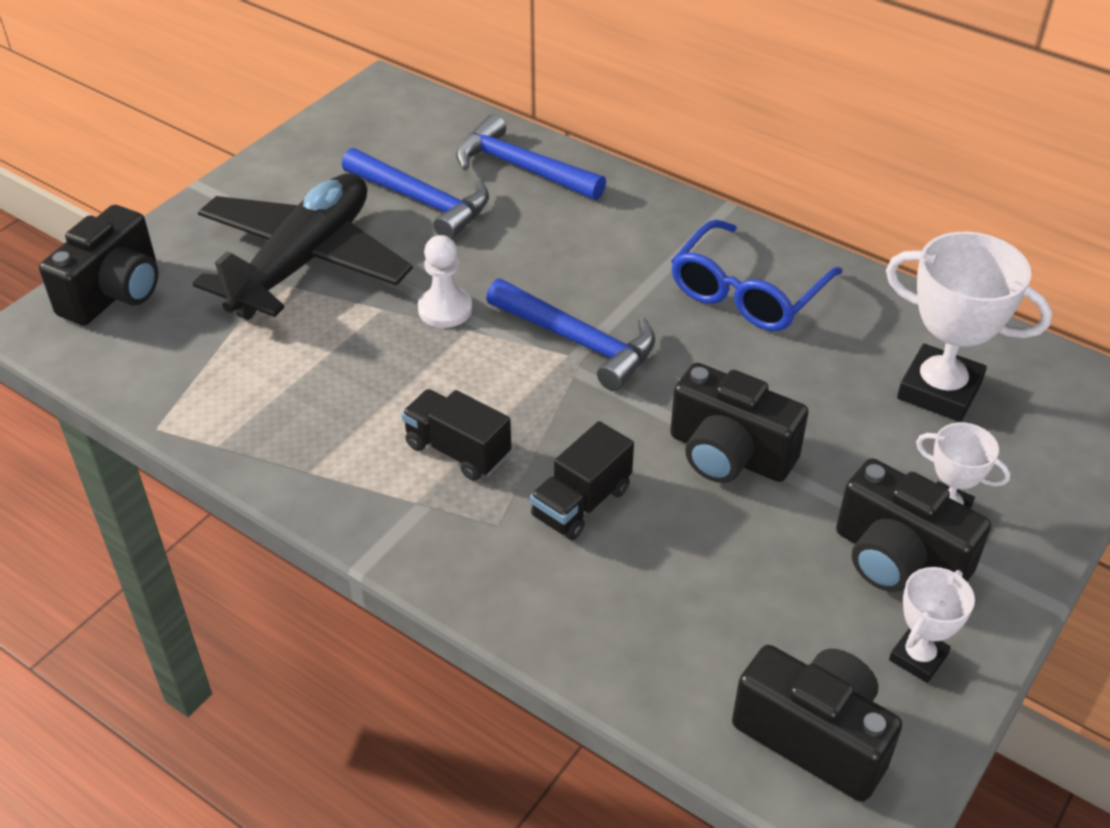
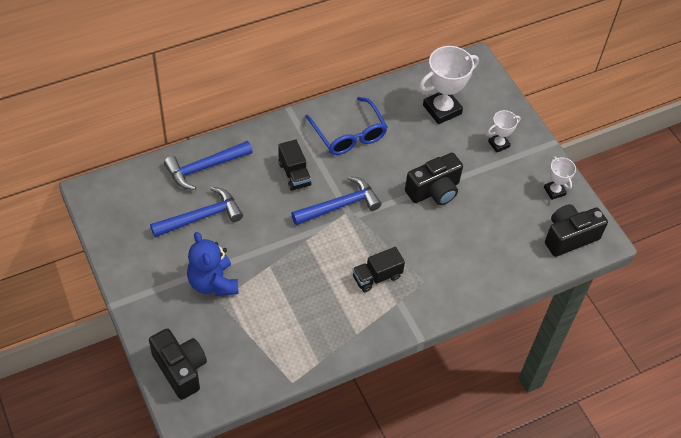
camera: 65 degrees left, 10 degrees up
(303, 262) = (213, 283): black plane -> blue teddy bear
(445, 309) = (286, 243): white pawn -> none
(581, 503) = (430, 249): black truck -> black truck (294, 174)
(897, 559) = (512, 171): black camera -> none

